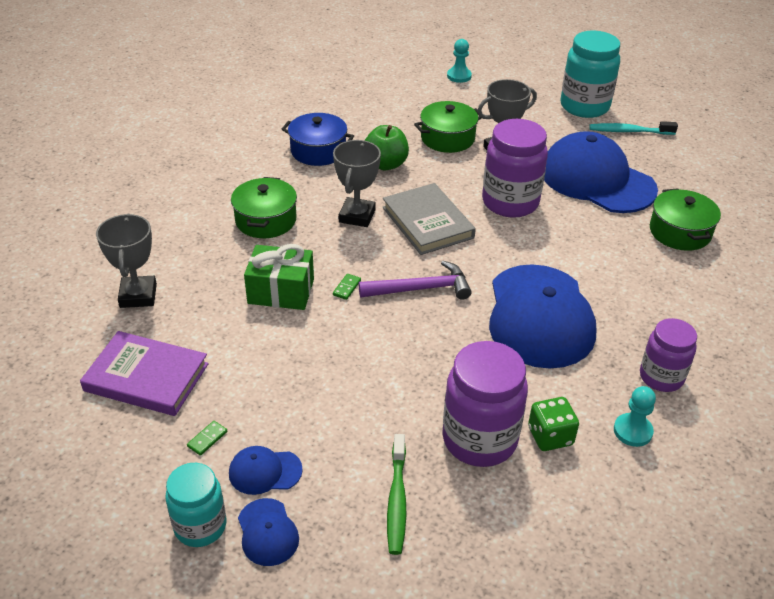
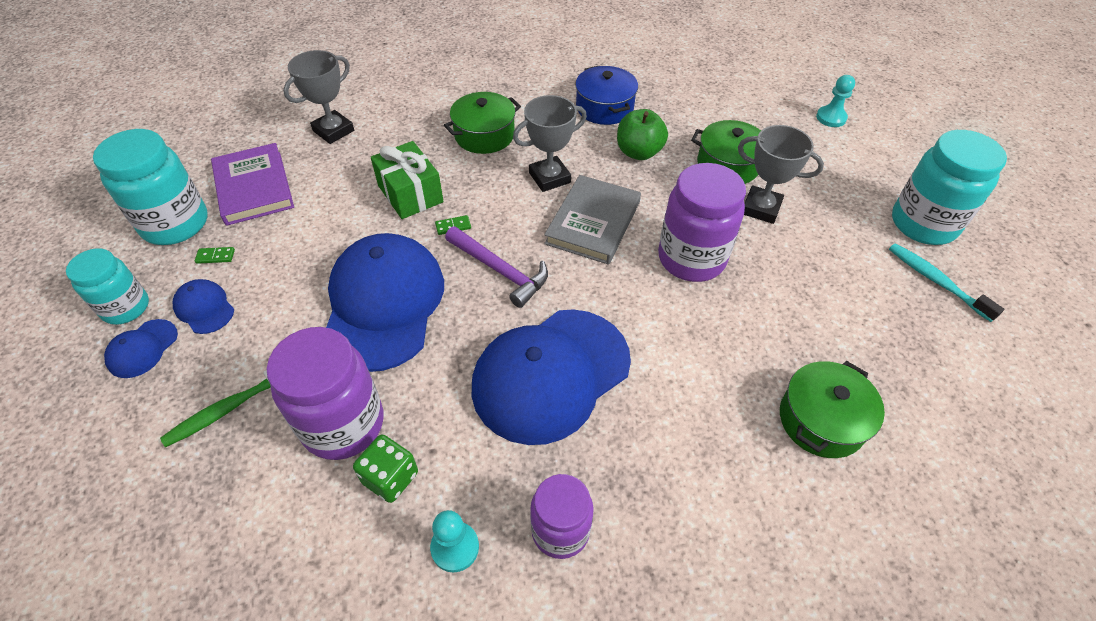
camera: 50 degrees right, 10 degrees up
(126, 450) = (175, 224): none -> turquoise jar
(597, 180) = (814, 301): blue cap -> blue cap (383, 304)

